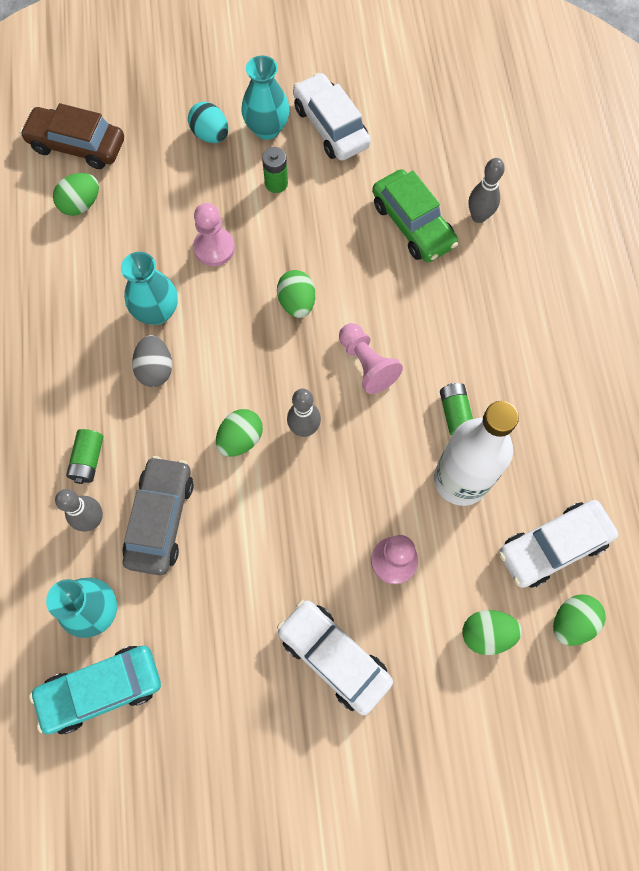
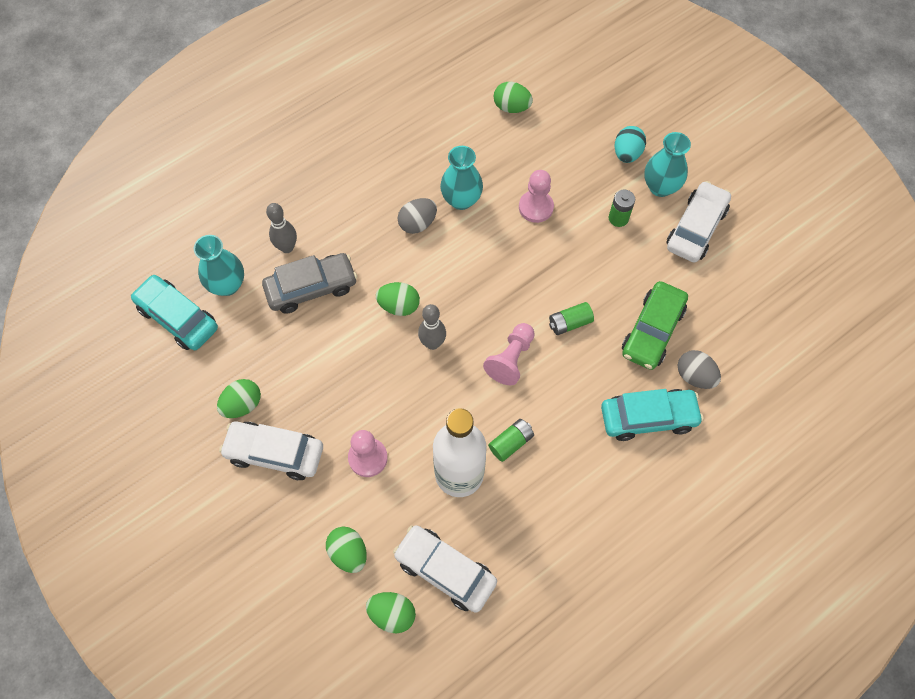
camera: 60 degrees right, 5 degrees down
(77, 145) = (556, 78): brown car -> none
(88, 460) = (327, 221): green battery -> green battery (569, 323)
(297, 303) = (529, 285): green egg -> green egg (242, 405)
(334, 657) = (275, 453): white car -> white car turned 90 degrees counterclockwise
(478, 216) = (694, 376): grey bowling pin -> grey egg
(497, 279) = (648, 418): none -> turquoise car

